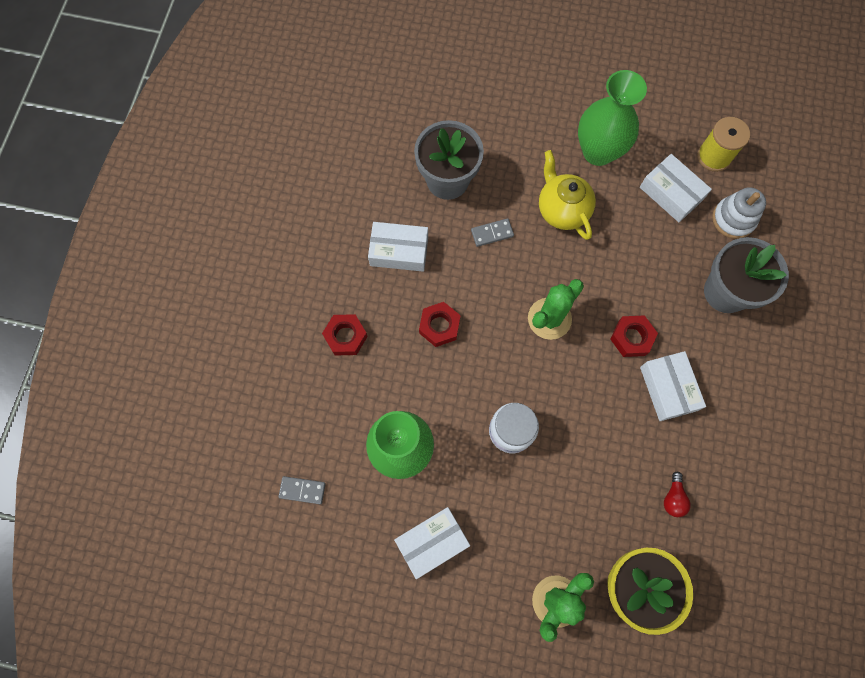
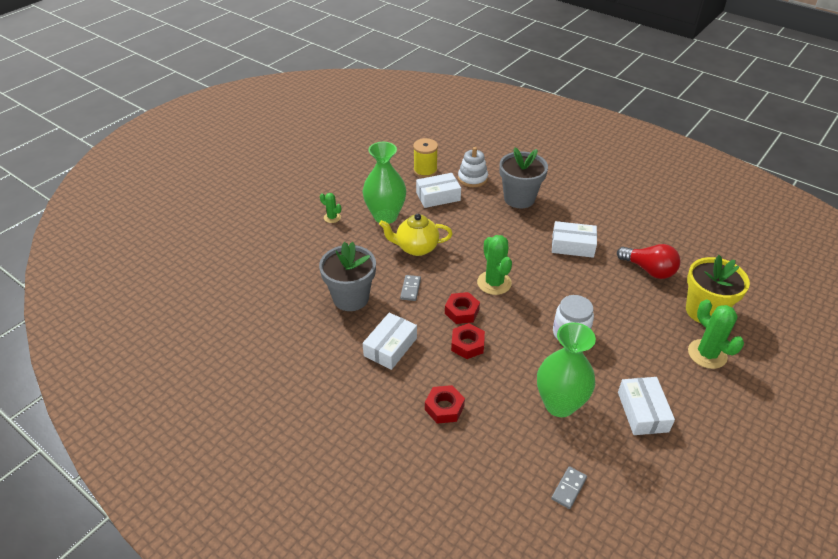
camera: 65 degrees left, 30 degrees down
(563, 97) = (332, 217): none -> green cactus
(631, 338) = (529, 249): red nut -> red nut (461, 311)
(673, 498) = (649, 270): red light bulb -> red light bulb, size x1.91

